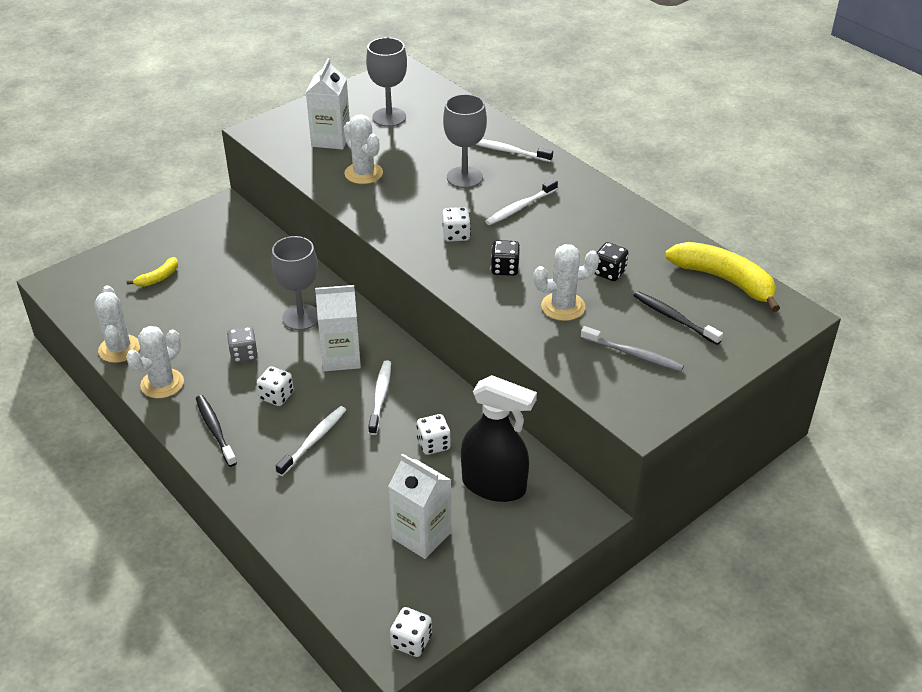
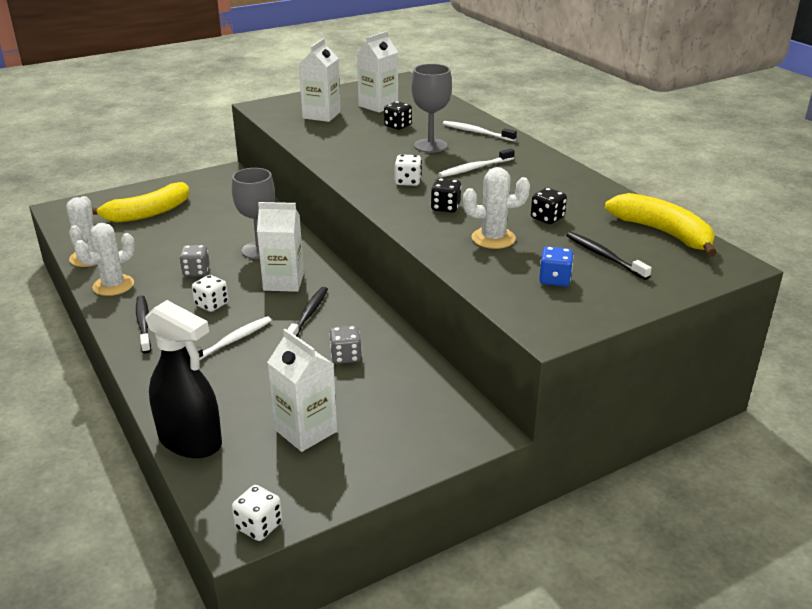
camera: 10 degrees right, 10 degrees down
(158, 278) = (147, 213): yellow banana -> yellow banana, size x2.03
(363, 173) = (340, 137): white cactus -> none
(380, 396) = (308, 314): white toothbrush -> black toothbrush
(389, 117) = (378, 105): grey goblet -> white carton
(420, 149) = (398, 126): none -> black dice
(433, 444) = (346, 356): white dice -> grey dice
(494, 485) = (395, 397): black spray bottle -> black spray bottle (190, 441)
(633, 355) = (554, 280): grey toothbrush -> blue dice

